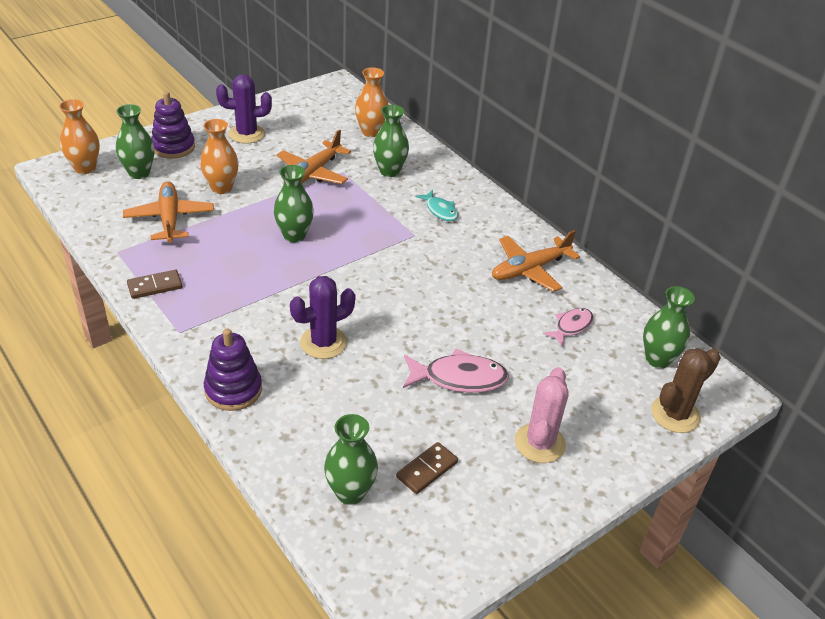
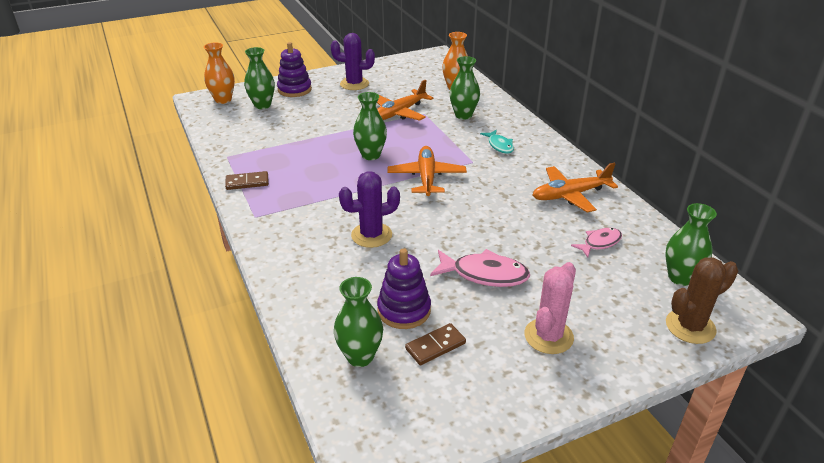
camera: 15 degrees right, 5 degrees down
(170, 218) = (275, 137): orange plane -> orange plane (426, 177)
(221, 188) = (323, 119): orange vase -> none
(233, 390) = (284, 263): purple stacking toy -> purple stacking toy (404, 310)

